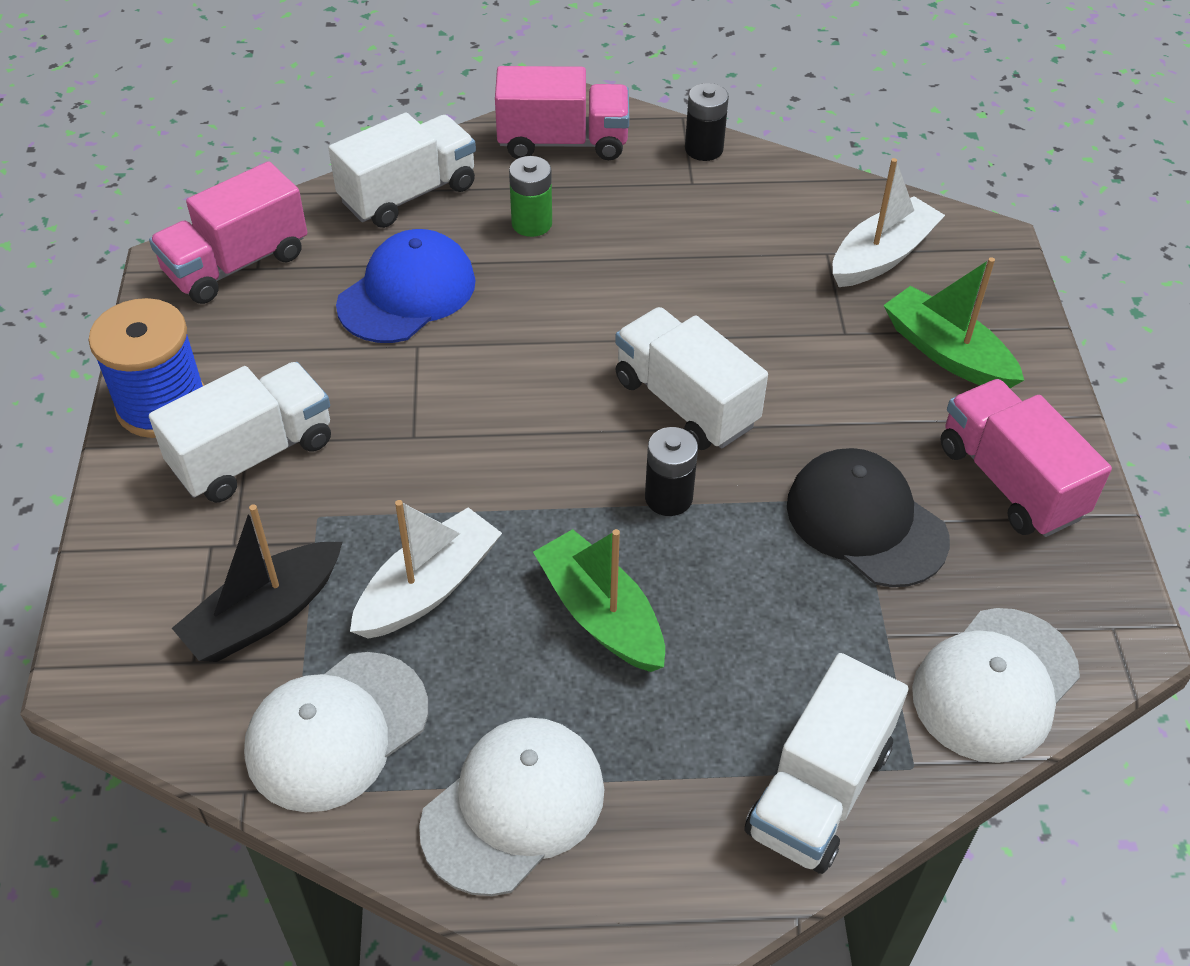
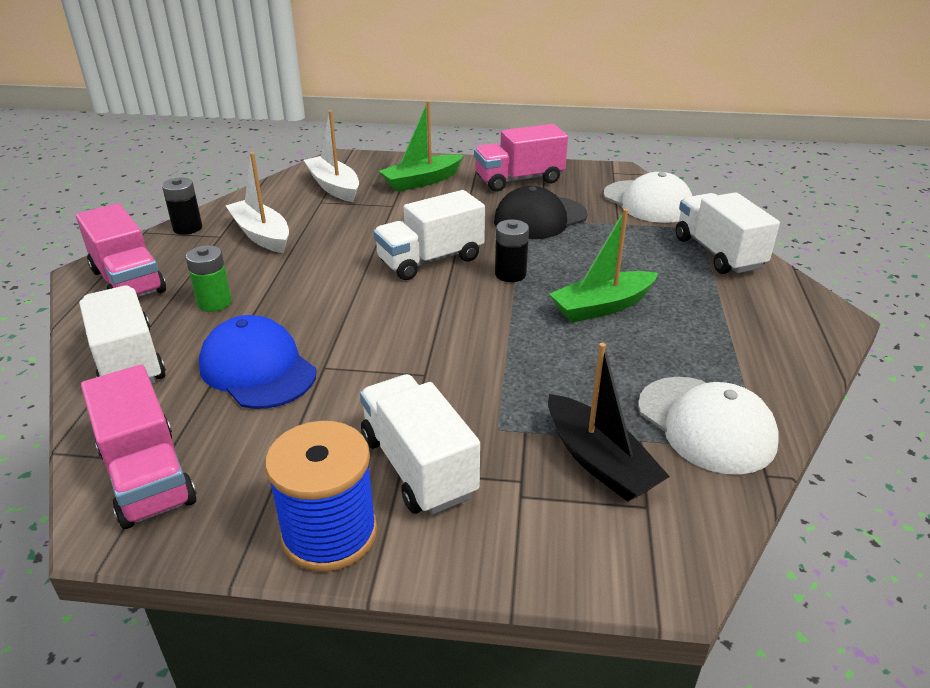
camera: 80 degrees left, 15 degrees down
(428, 588) = (576, 375): white boat -> white boat (261, 235)
(513, 807) = (751, 350): white cap -> none
(563, 142) = (128, 281): pink truck -> pink truck turned 135 degrees clockwise
(818, 790) = (718, 253): white truck -> white truck turned 150 degrees counterclockwise

